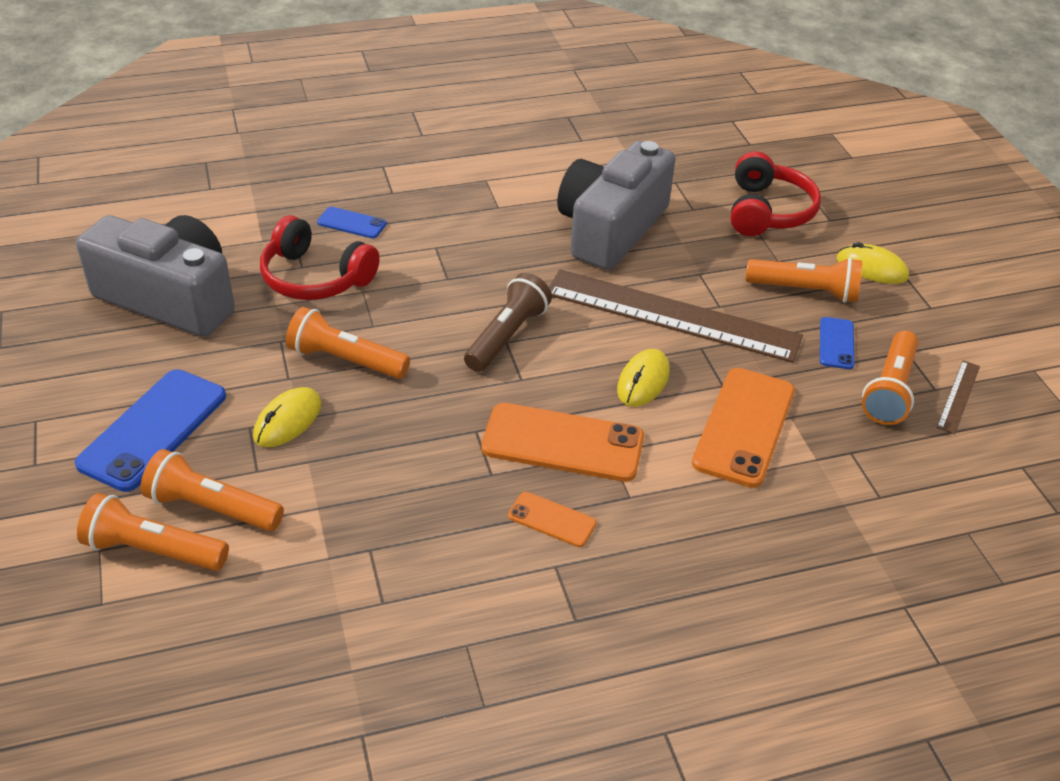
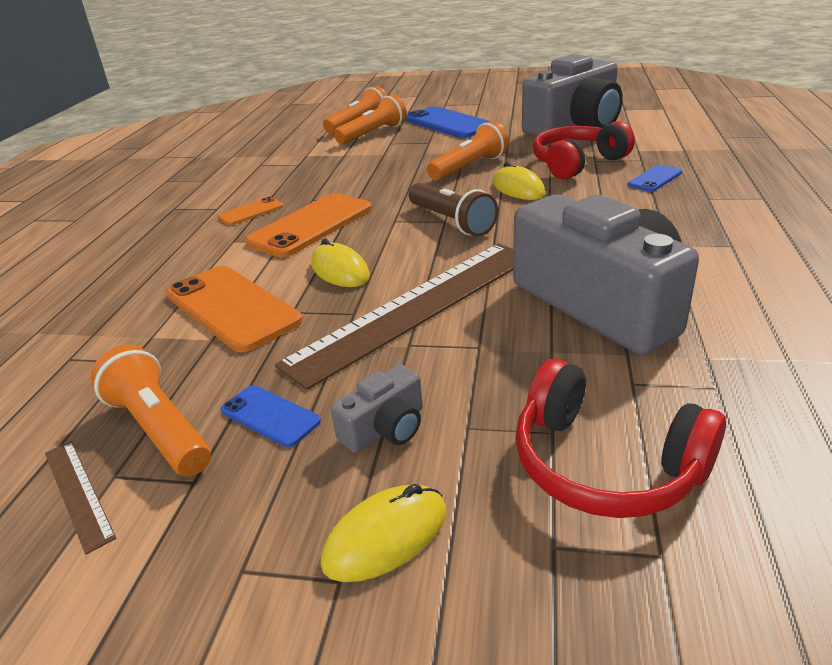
camera: 120 degrees right, 10 degrees down
(288, 420) = (424, 150): yellow mouse -> yellow mouse (518, 189)
(805, 291) = (385, 428): orange flashlight -> grey camera

